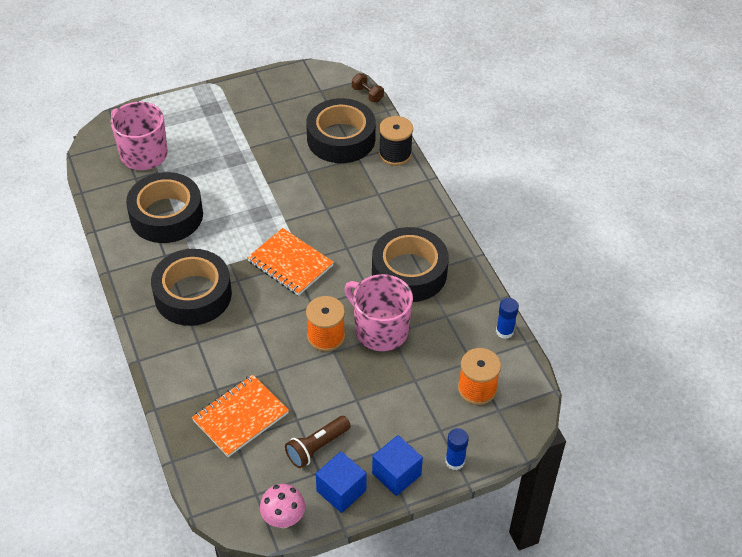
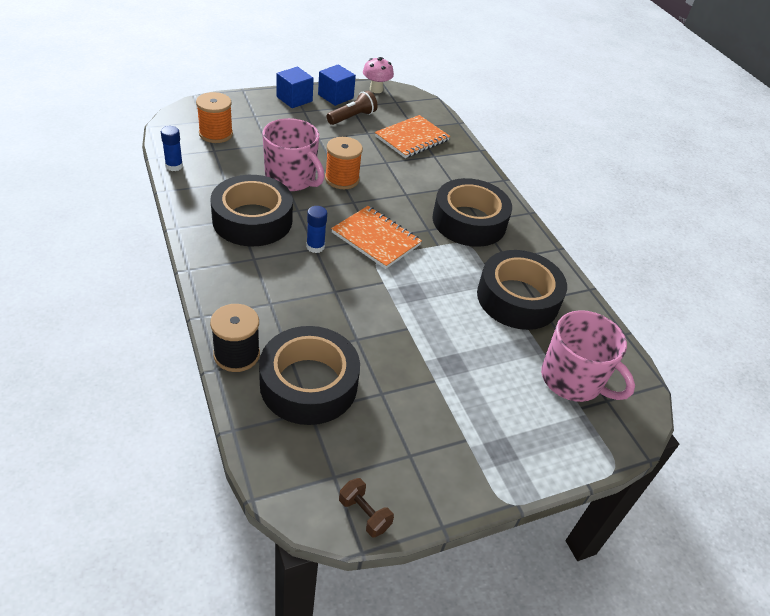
camera: 175 degrees right, 5 degrees down
(367, 94) = (258, 463): brown dumbbell -> brown dumbbell (364, 514)
(455, 461) = (249, 100): blue glue stick -> blue glue stick (315, 247)

